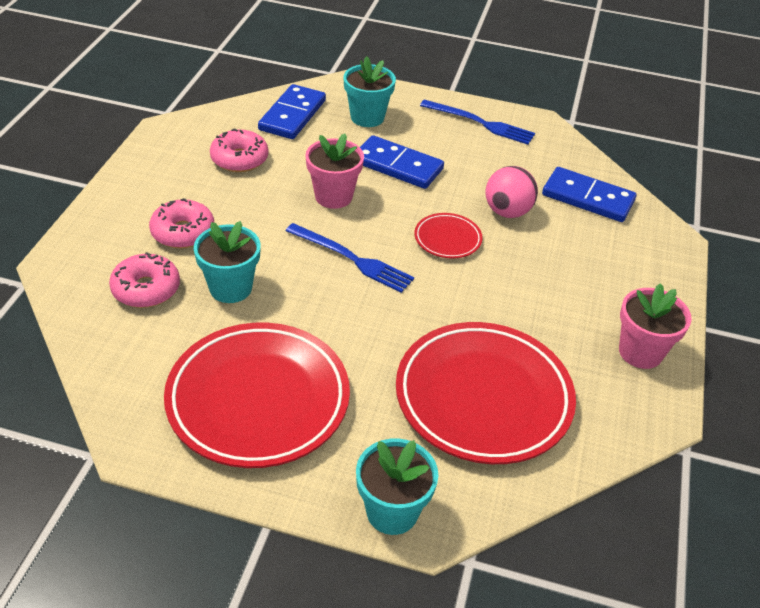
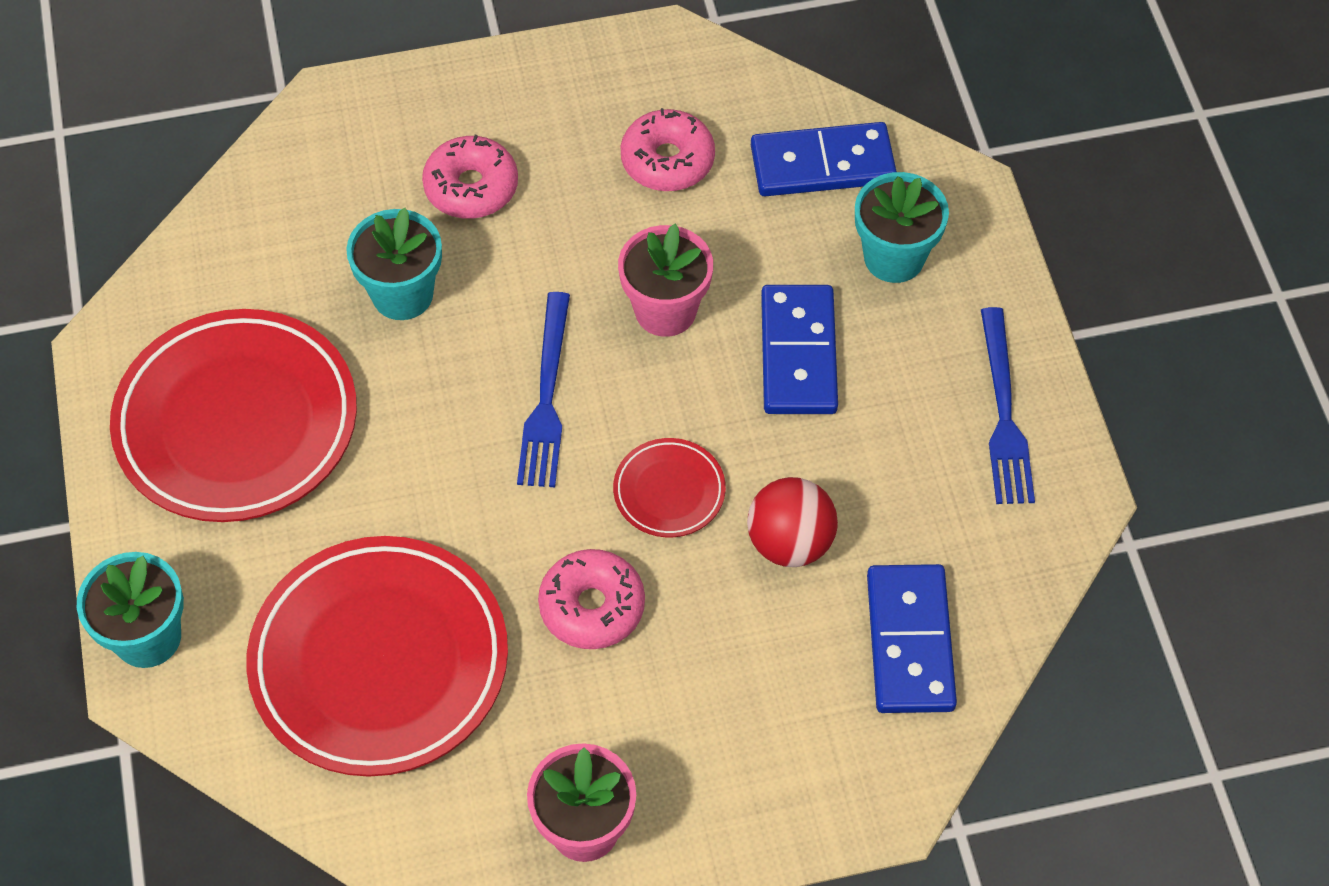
camera: 65 degrees right, 15 degrees up
(146, 289) = (345, 212): pink donut -> pink donut (592, 607)
(507, 212) = (790, 542): pink ball -> red ball

